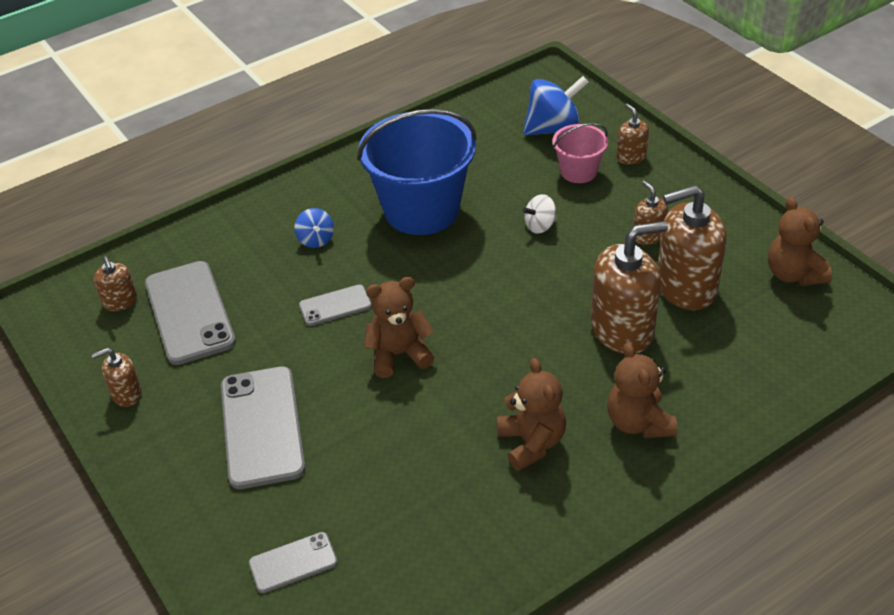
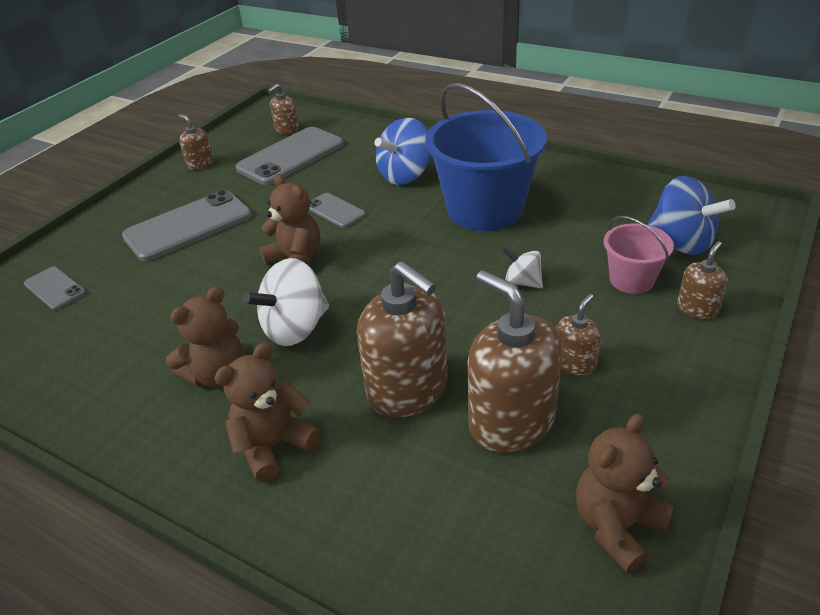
camera: 65 degrees right, 5 degrees down
(316, 240) = (405, 175): blue spinning top -> blue spinning top, size x1.85
(503, 378) = (295, 328): none -> white spinning top

